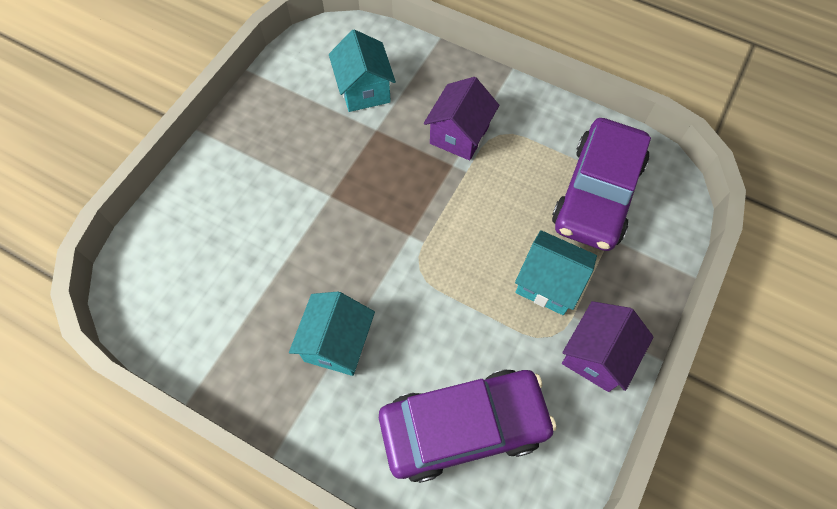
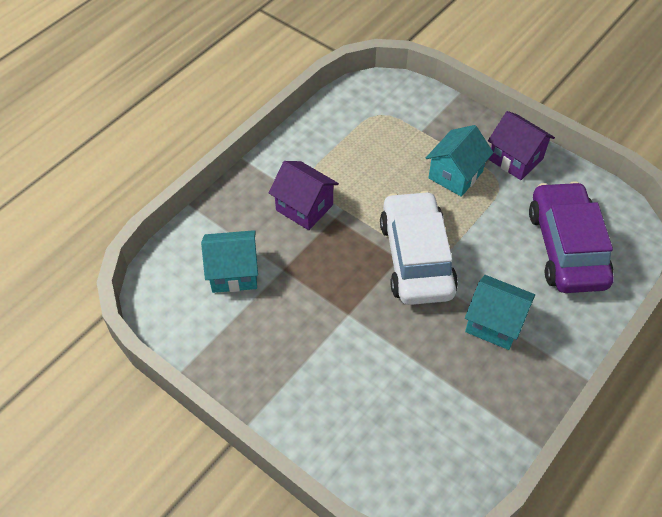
camera: 80 degrees left, 10 degrees down
(414, 252) = (416, 257): none -> white car
(597, 193) = (381, 129): purple car -> none

